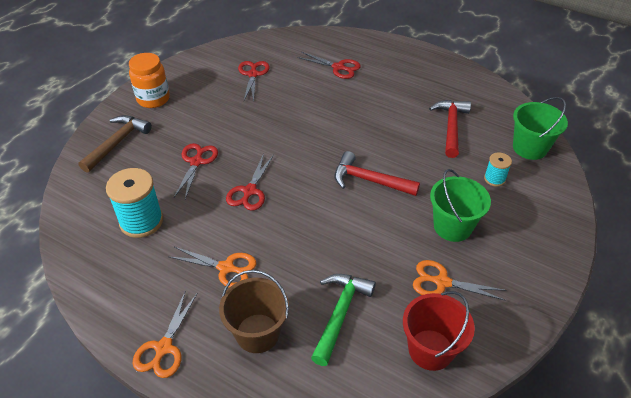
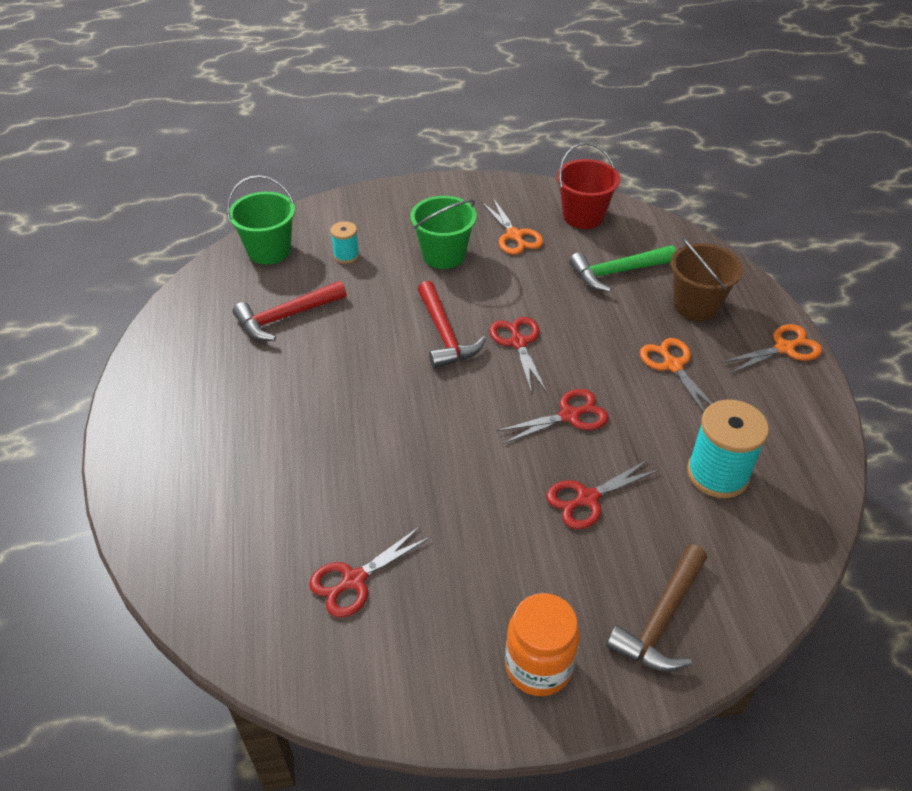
camera: 130 degrees left, 0 degrees up
(117, 143) = (661, 619): brown hammer -> brown hammer turned 45 degrees counterclockwise
(338, 67) = (244, 486): red scissors -> red scissors (518, 342)

